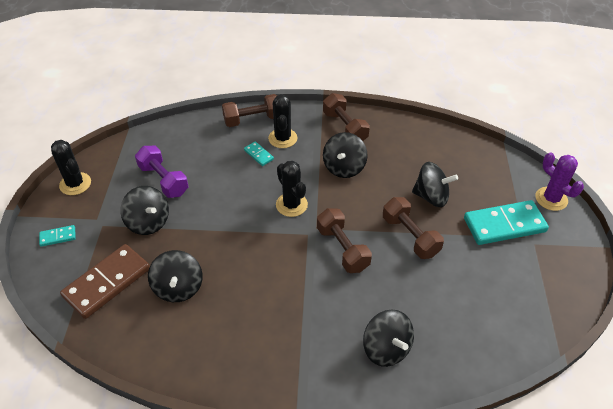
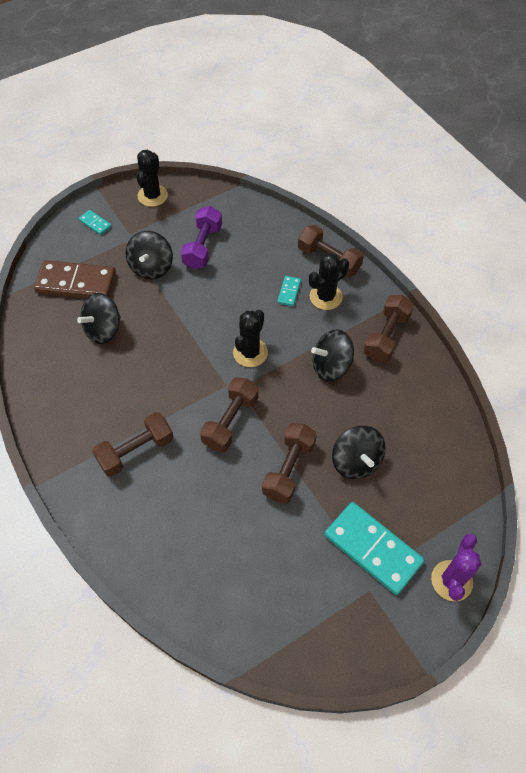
camera: 55 degrees right, 10 degrees up
(320, 325) = (136, 451): none -> brown dumbbell
(386, 348) = (146, 516): black spinning top -> none

